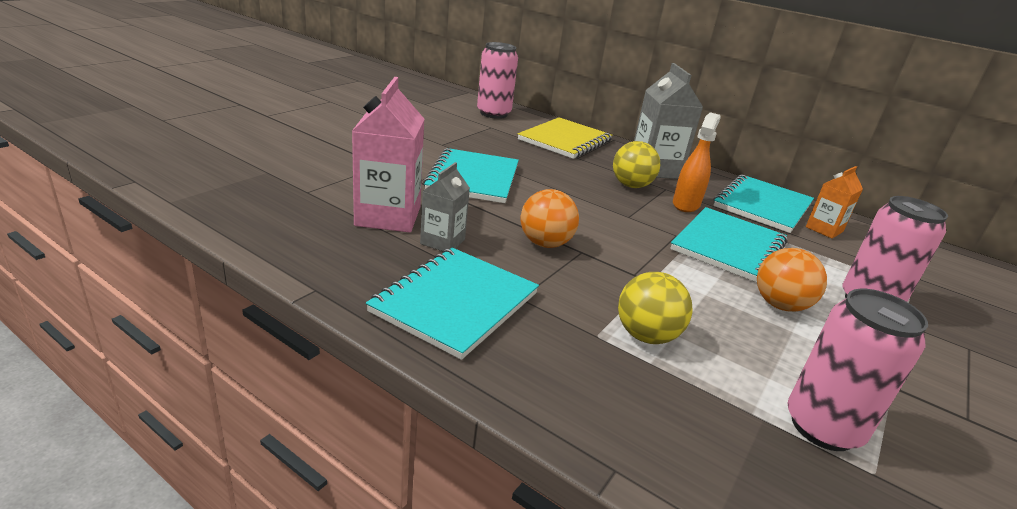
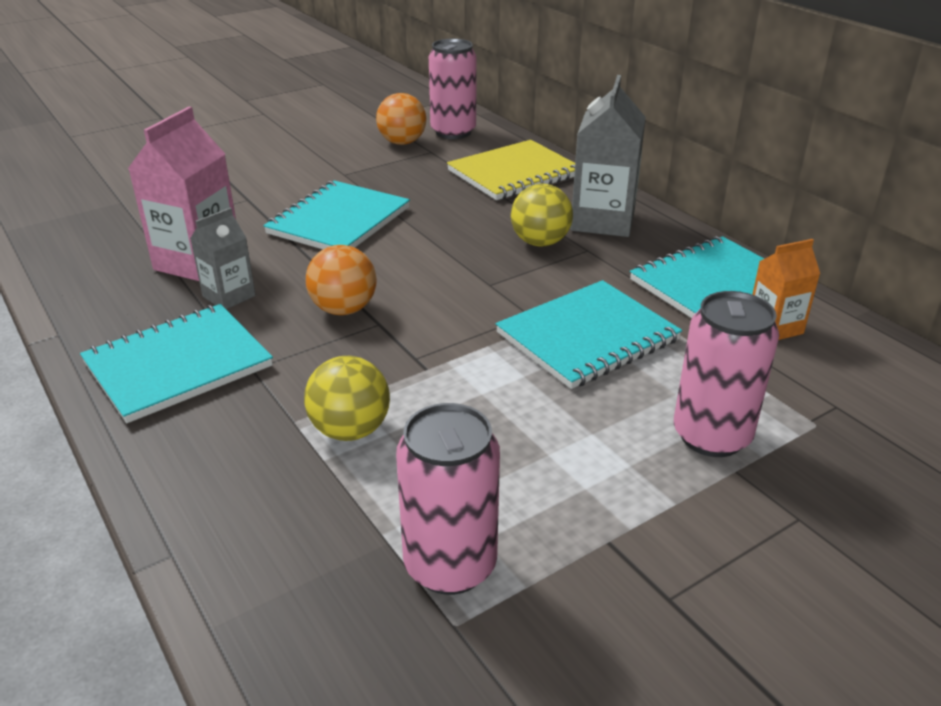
camera: 25 degrees right, 5 degrees up
(686, 204) = (592, 274): orange spray bottle -> none
(780, 305) = (570, 420): orange ball -> orange ball (402, 142)

